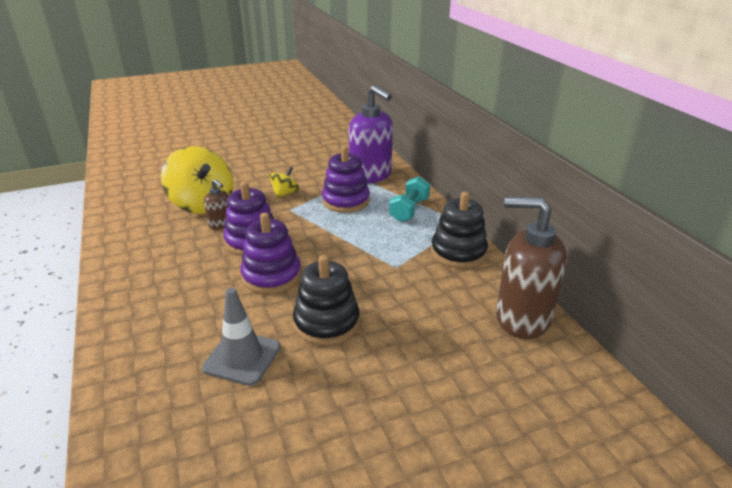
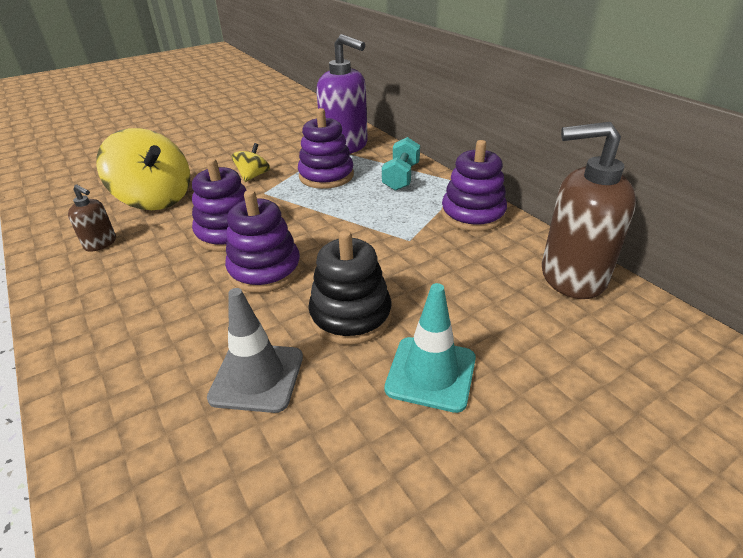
camera: 10 degrees left, 5 degrees up
(221, 224) = (185, 219): brown soap dispenser -> brown soap dispenser (100, 243)
(373, 377) = (431, 373): none -> turquoise traffic cone
(458, 252) = (472, 215): black stacking toy -> purple stacking toy

